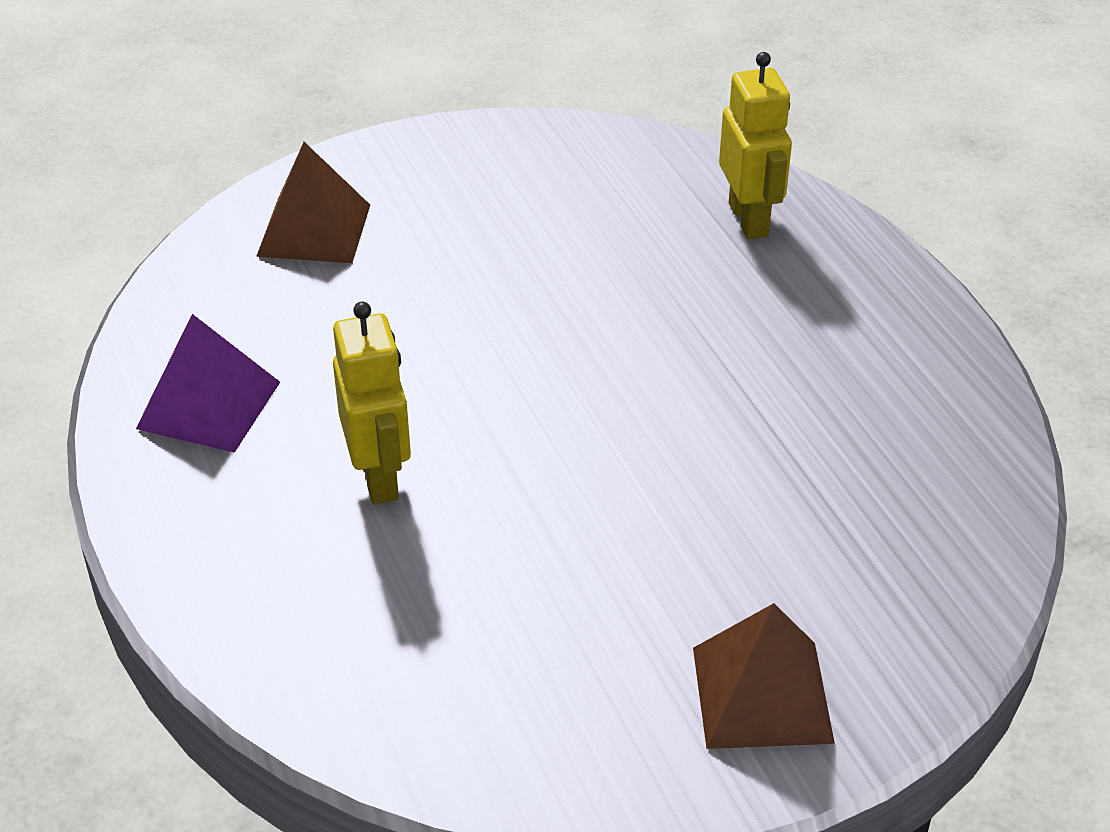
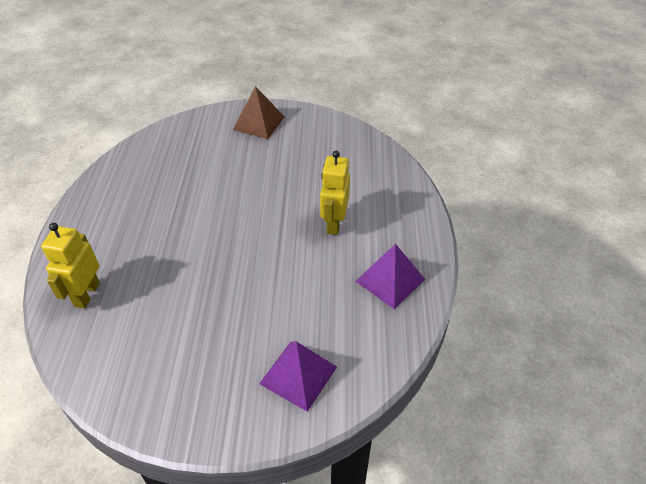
camera: 155 degrees left, 5 degrees up
(314, 230) = (298, 375): brown pyramid -> purple pyramid

